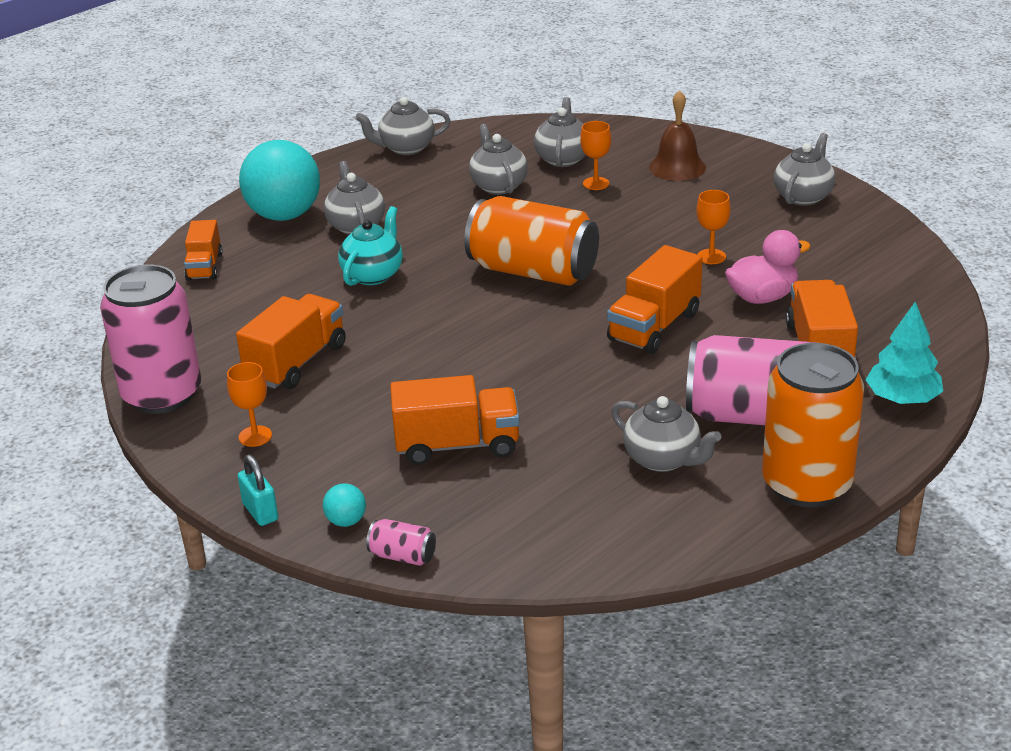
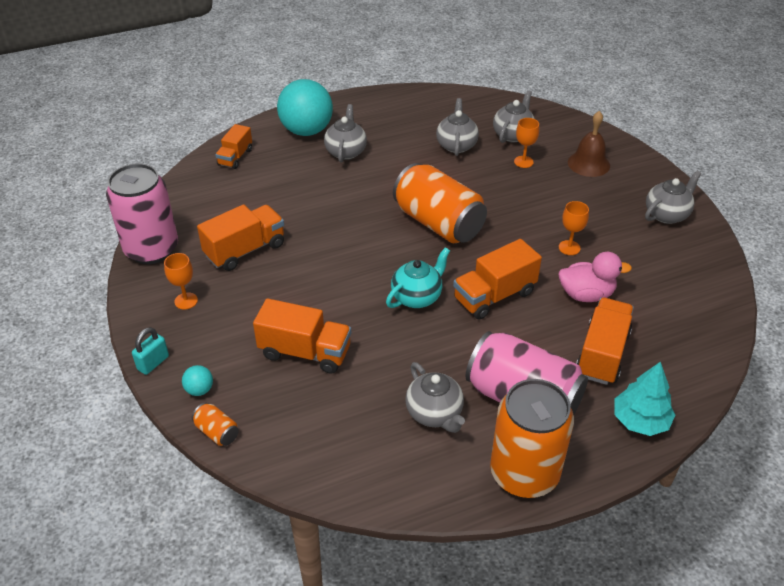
camera: 20 degrees right, 10 degrees up
(260, 512) = (153, 363): turquoise padlock -> turquoise padlock turned 45 degrees clockwise
(373, 274) = (333, 194): turquoise teapot -> turquoise teapot (417, 297)
(402, 556) = (217, 432): pink can -> orange can
(406, 148) = (414, 98): grey teapot -> none

